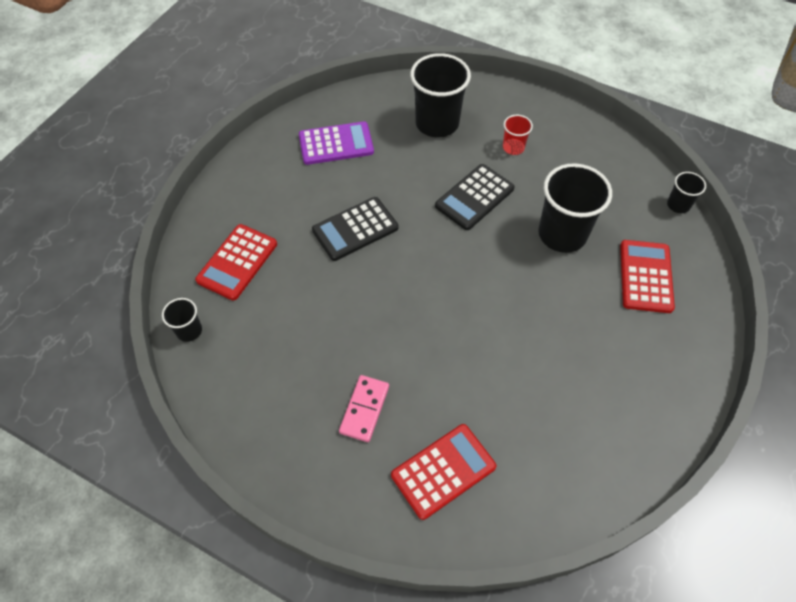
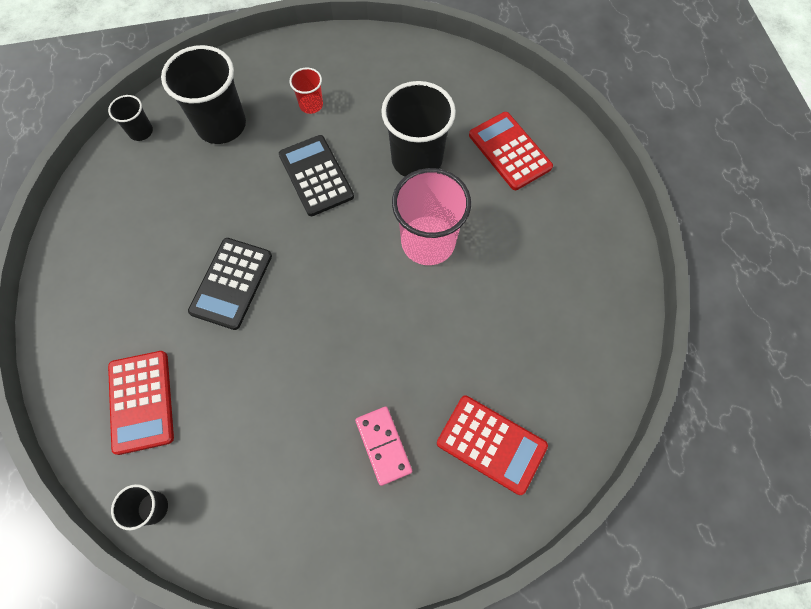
camera: 40 degrees left, 10 degrees up
(336, 144) = (138, 210): purple calculator -> none
(443, 471) = (491, 444): red calculator -> red calculator turned 105 degrees clockwise
(474, 197) = (316, 176): black calculator -> black calculator turned 150 degrees clockwise
(519, 297) = (428, 242): none -> pink cup
(678, 205) = (485, 70): black cup -> black cup (141, 131)

